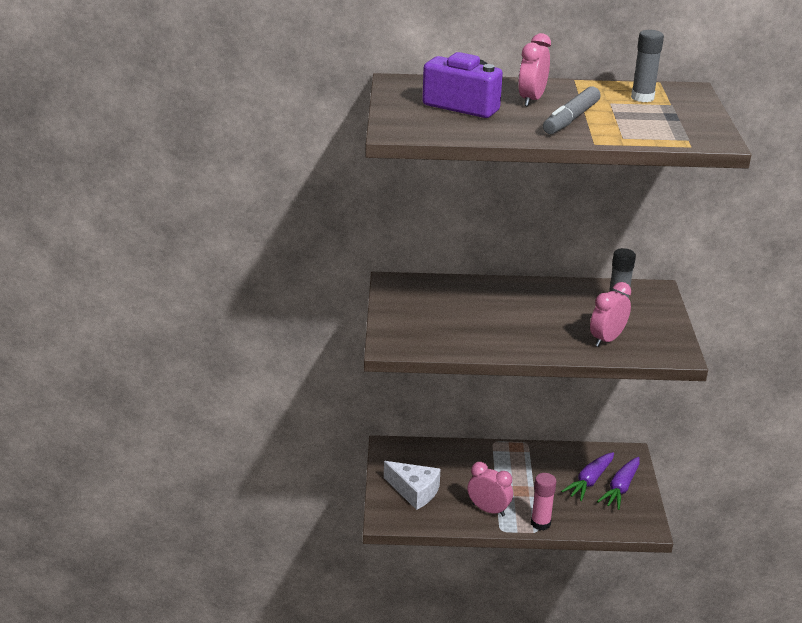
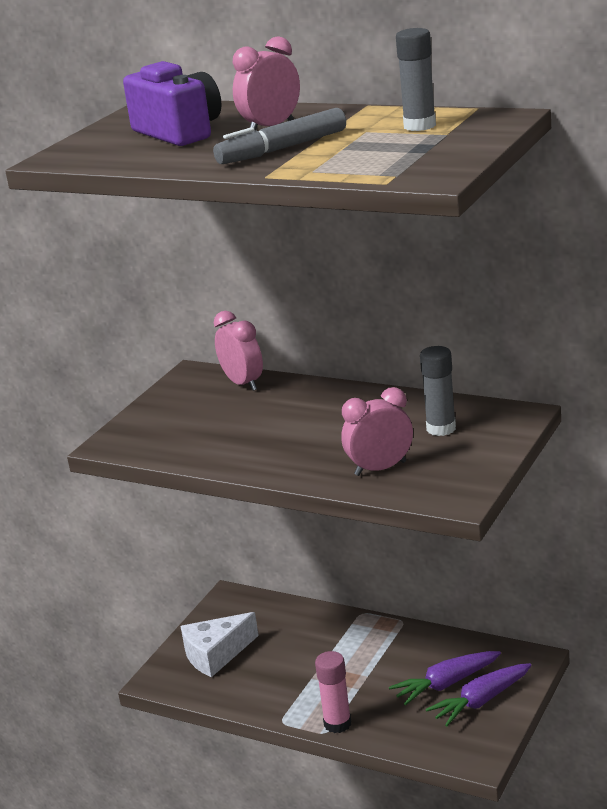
camera: 30 degrees right, 5 degrees down
(414, 491) = (216, 654): white cheese -> white cheese turned 90 degrees clockwise
(488, 510) = (286, 694): pink clock -> pink clock (243, 383)

